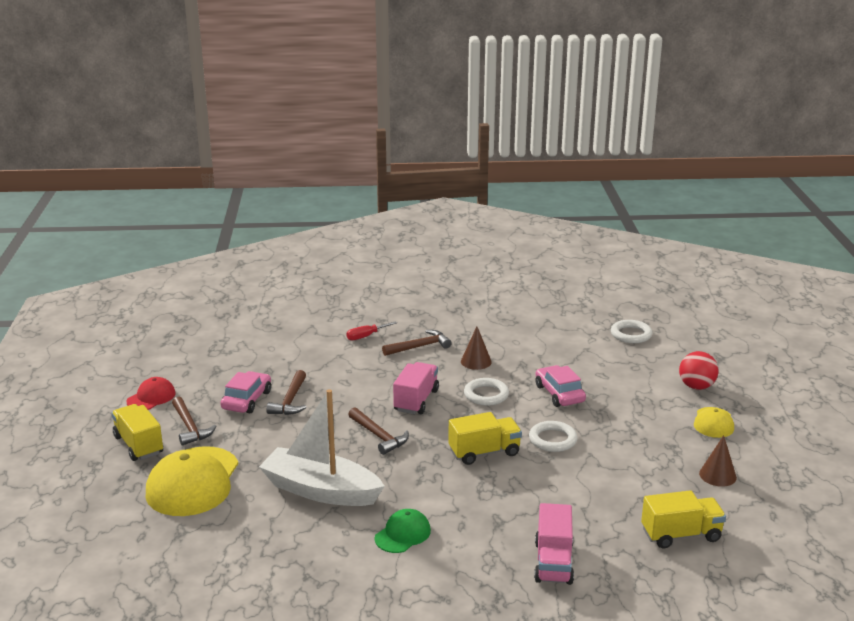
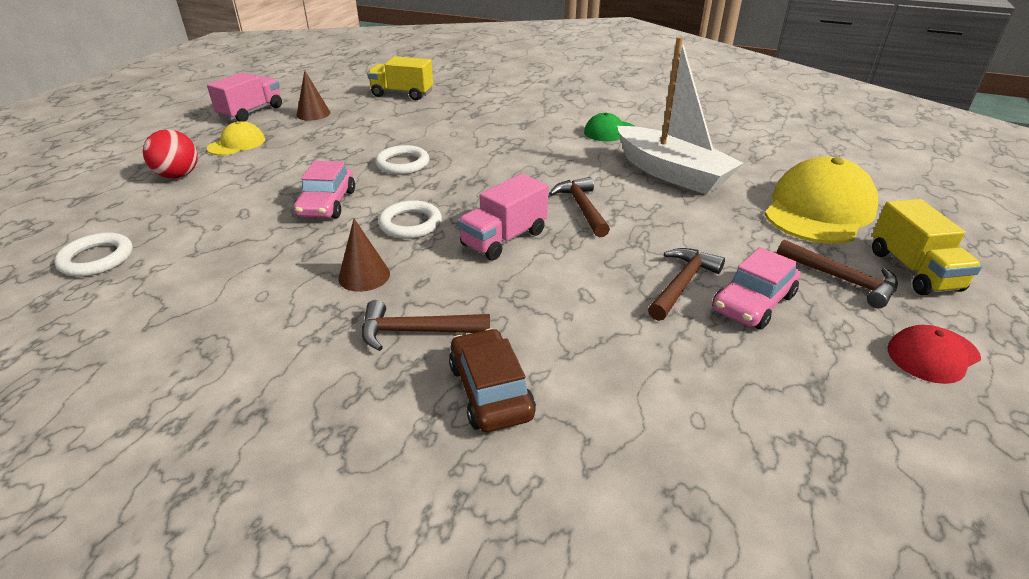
camera: 155 degrees left, 10 degrees up
(190, 427) = (841, 279): brown hammer -> brown hammer turned 135 degrees clockwise
(366, 336) = (490, 391): red screwdriver -> brown car
(484, 452) = (482, 168): yellow truck -> none
(553, 562) = (509, 99): pink truck -> pink truck (251, 112)

